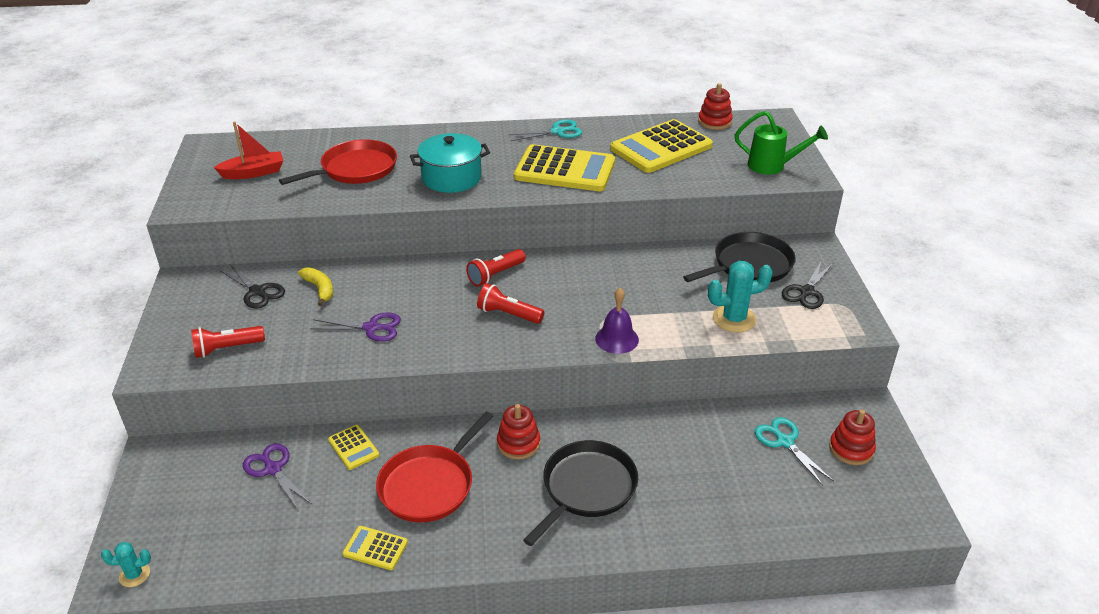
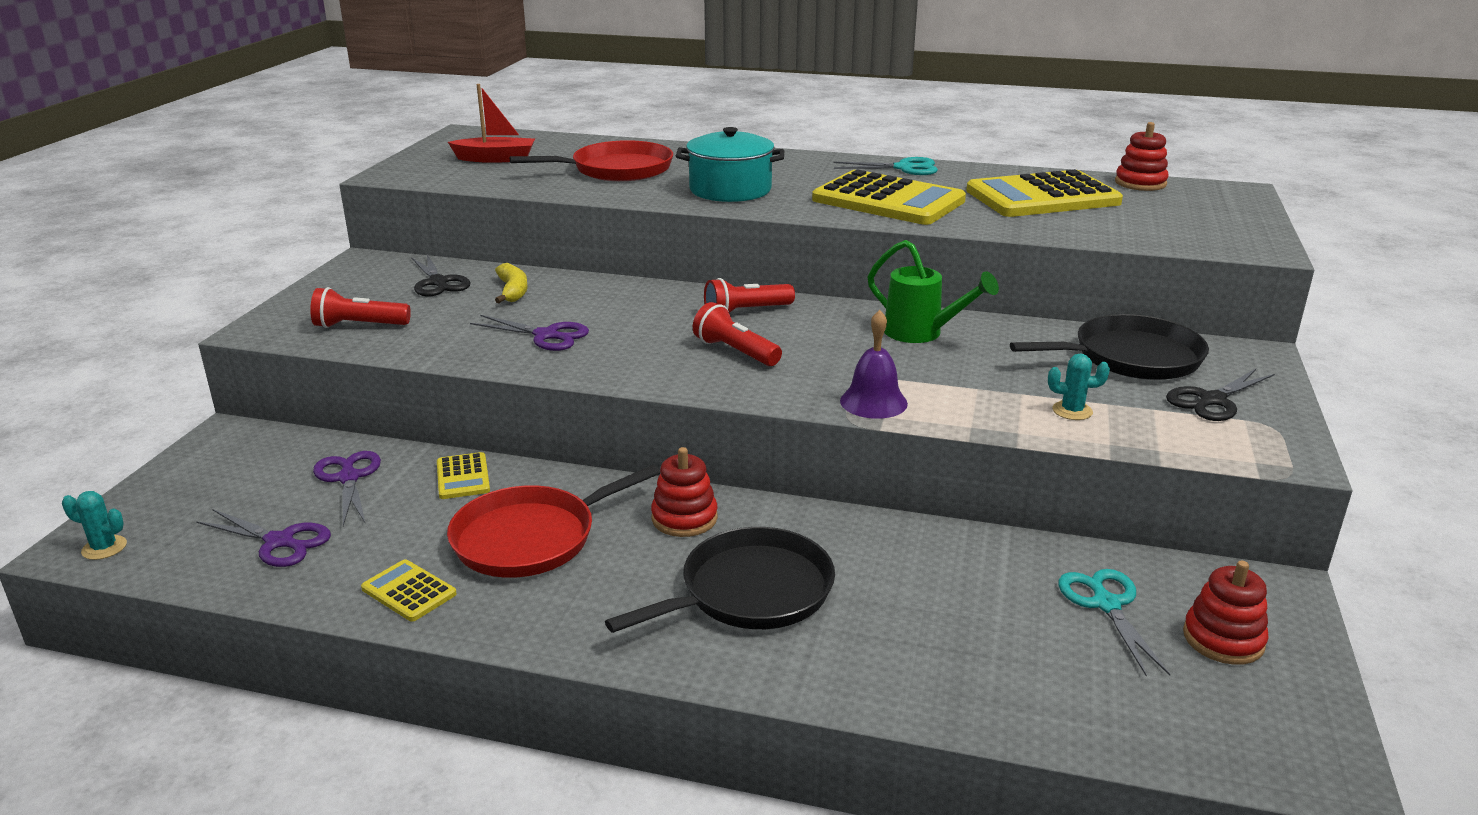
camera: 20 degrees right, 10 degrees down
(260, 535) = (279, 542): none -> purple scissors
(734, 319) = (1072, 411): turquoise cactus -> turquoise cactus, size x0.56
(773, 166) = (1207, 232): green watering can -> green watering can (922, 334)

